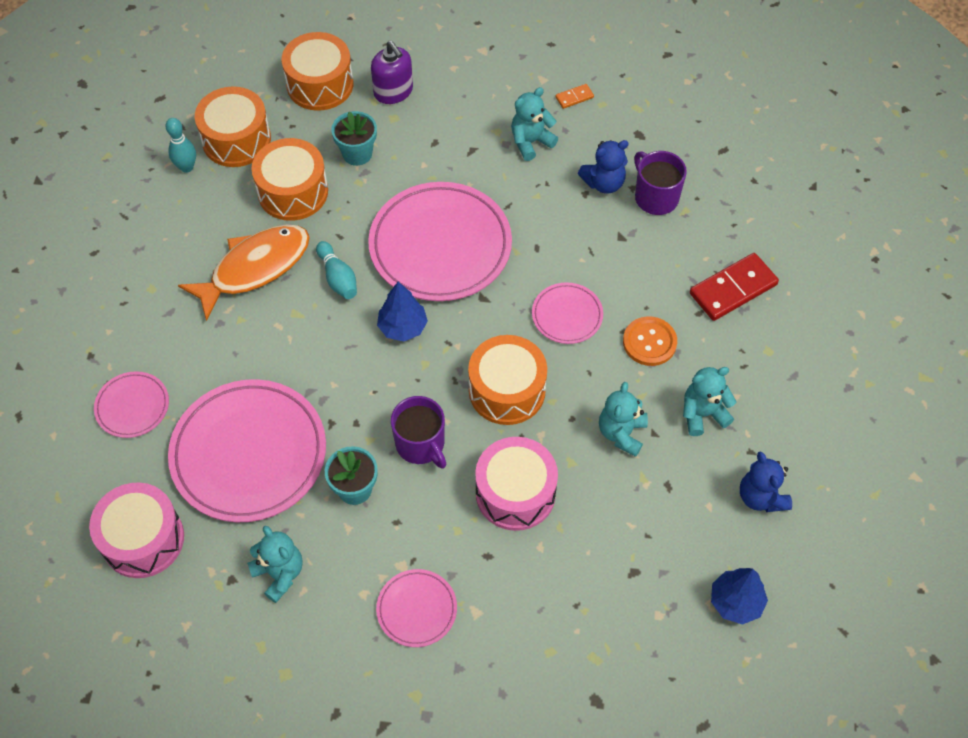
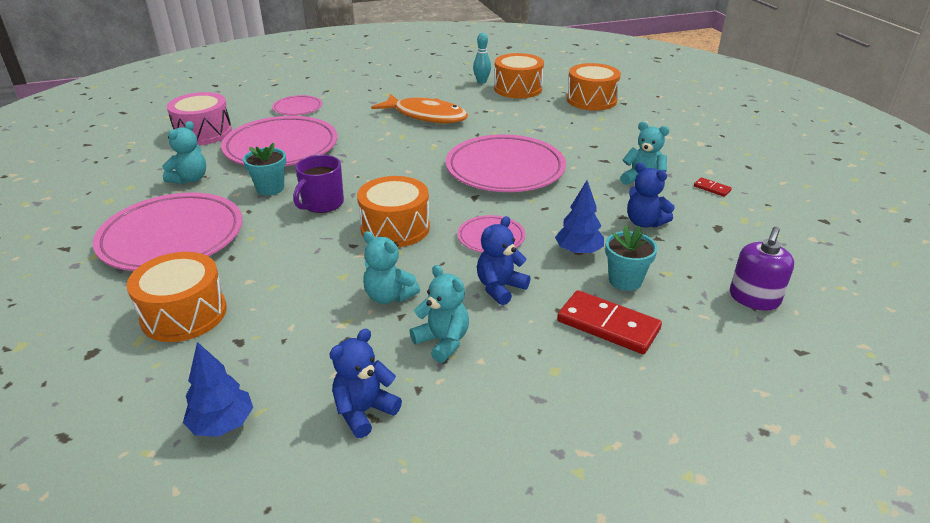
camera: 65 degrees right, 25 degrees down
(293, 192) = (497, 112): orange drum -> orange drum (184, 314)
(338, 278) = (442, 141): turquoise bowling pin -> none
(357, 154) = (551, 123): turquoise flower pot -> turquoise flower pot (625, 280)
(393, 91) = (618, 122): purple soap dispenser -> purple soap dispenser (754, 298)
(402, 327) = (420, 173): blue tree -> blue tree (578, 251)
(417, 609) = (172, 237): pink plate -> pink plate, size x2.06
(515, 493) = (297, 255): pink drum -> none
(574, 97) = (712, 188): orange domino -> red domino
(621, 433) = (389, 296): turquoise teddy bear -> turquoise teddy bear turned 135 degrees counterclockwise
(649, 342) = (500, 288): orange button -> blue teddy bear
(655, 197) = (662, 252): purple mug -> none

